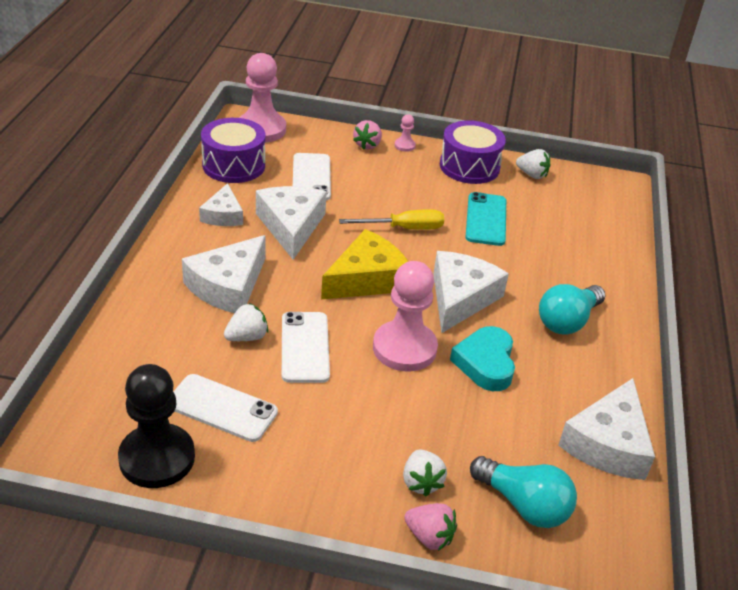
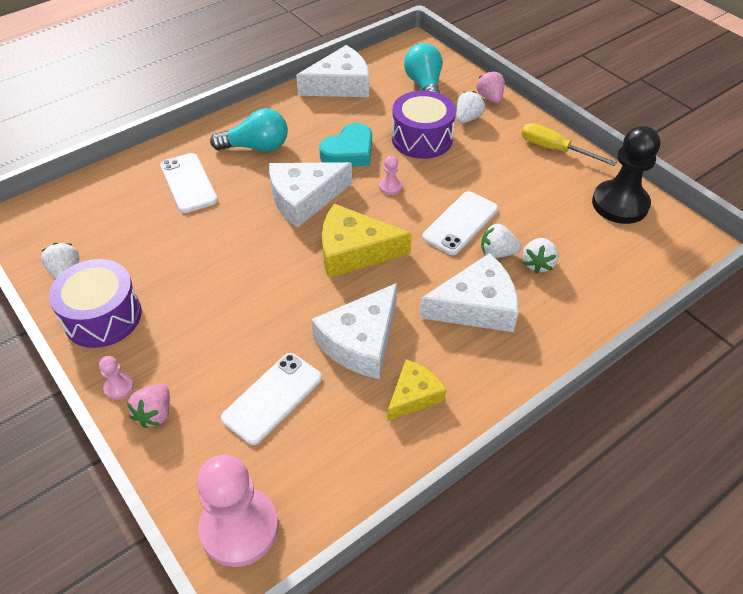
camera: 135 degrees left, 10 degrees up
(202, 345) = (538, 264): none -> white strawberry
(222, 408) = (555, 212): white phone -> white phone (188, 183)
(223, 215) = (414, 395): white cheese -> yellow cheese
(234, 165) = (336, 473): purple drum -> purple drum (422, 138)
(367, 145) = (155, 413): pink strawberry -> pink strawberry turned 135 degrees clockwise
(404, 228) = (263, 281): yellow screwdriver -> yellow screwdriver (554, 149)
(404, 348) = (390, 187): pink pawn -> pink pawn, size x0.43
(486, 219) = (183, 250): turquoise phone -> none

